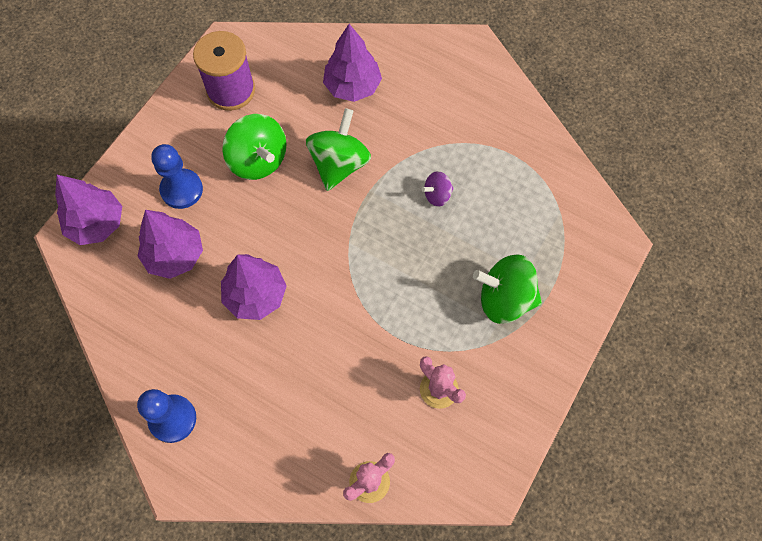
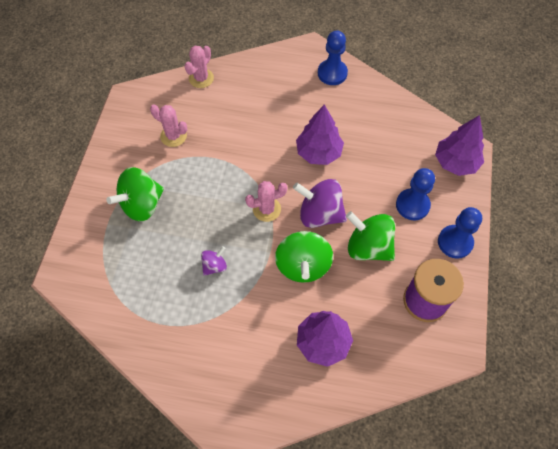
camera: 160 degrees right, 5 degrees down
(162, 135) = (455, 242): none -> blue pawn
(175, 255) = (388, 160): purple tree -> none
(293, 215) = (319, 214): none -> purple spinning top
(353, 241) = (266, 209): none -> pink cactus
(504, 299) = (142, 205): green spinning top -> green spinning top turned 150 degrees clockwise

